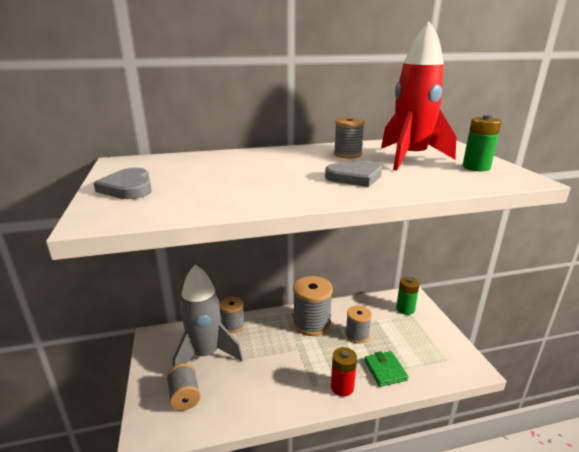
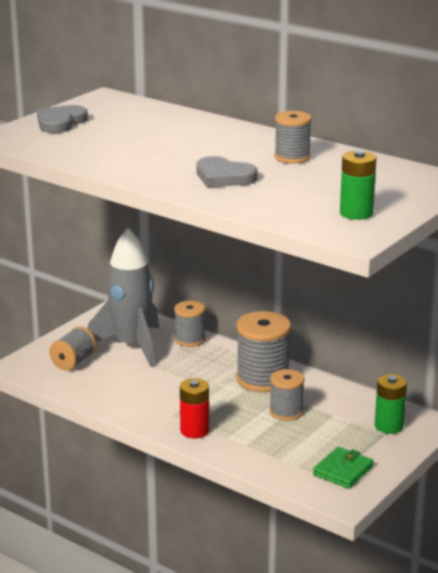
camera: 50 degrees right, 0 degrees up
(385, 370) = (254, 446): green wallet -> green wallet (343, 471)
(410, 158) = (332, 183): red rocket -> none

